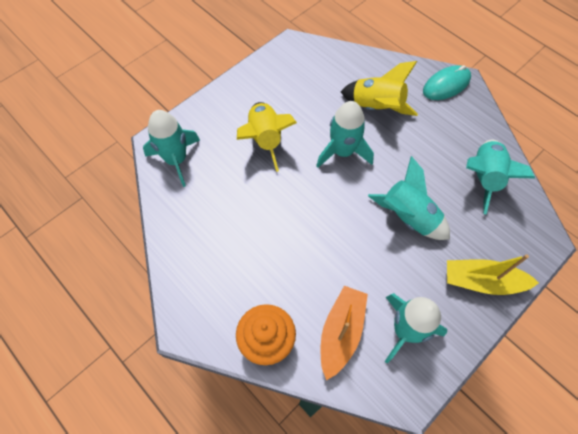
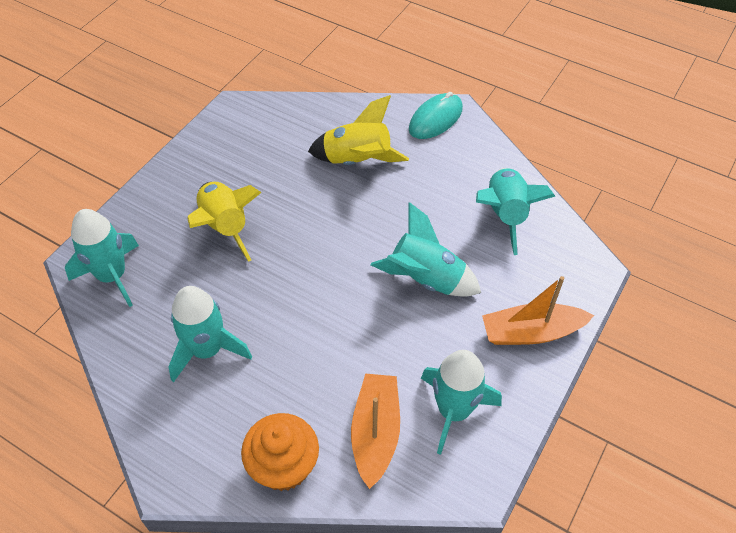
camera: 15 degrees left, 10 degrees down
(343, 151) = (327, 221): turquoise rocket -> turquoise rocket (207, 350)
(482, 281) = (531, 332): yellow boat -> orange boat

